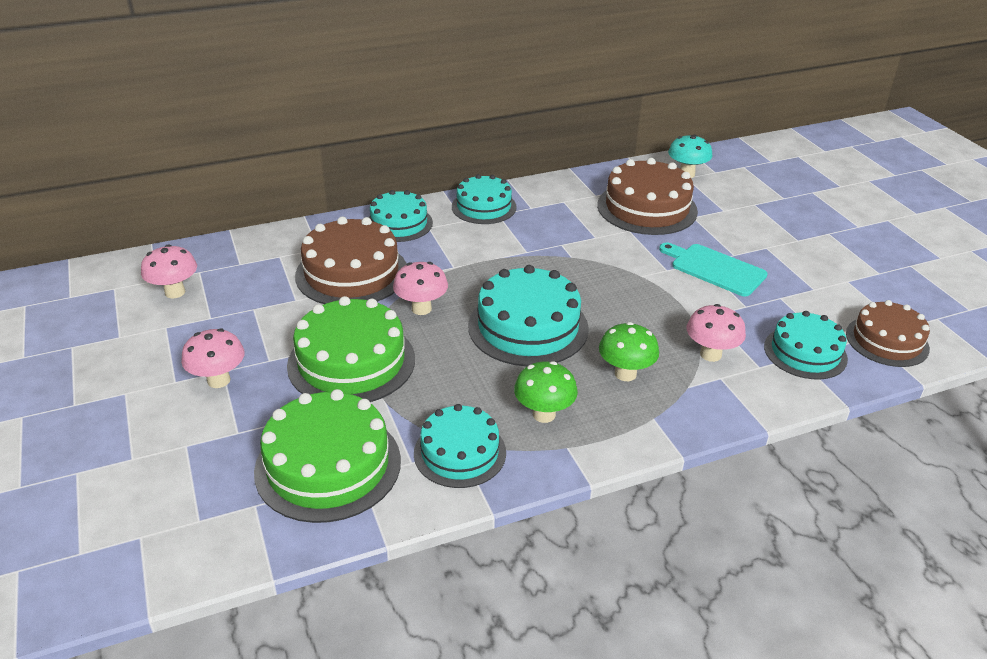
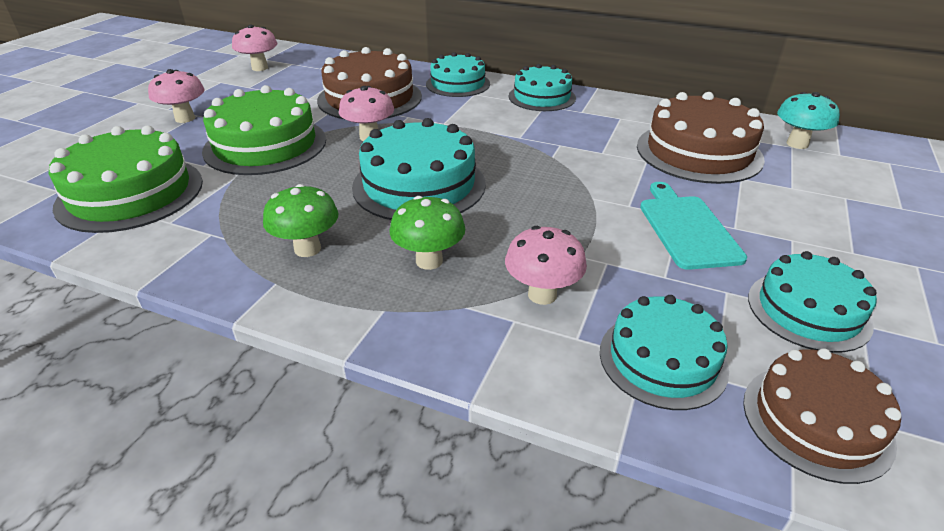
camera: 45 degrees right, 0 degrees up
(460, 452) = (205, 236): turquoise cake -> turquoise cake (808, 310)

